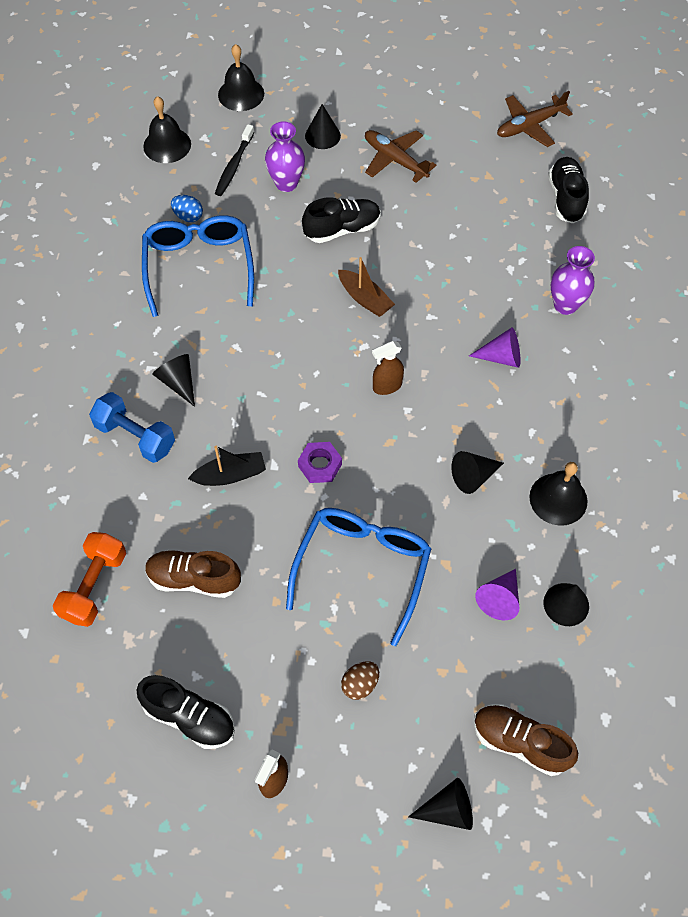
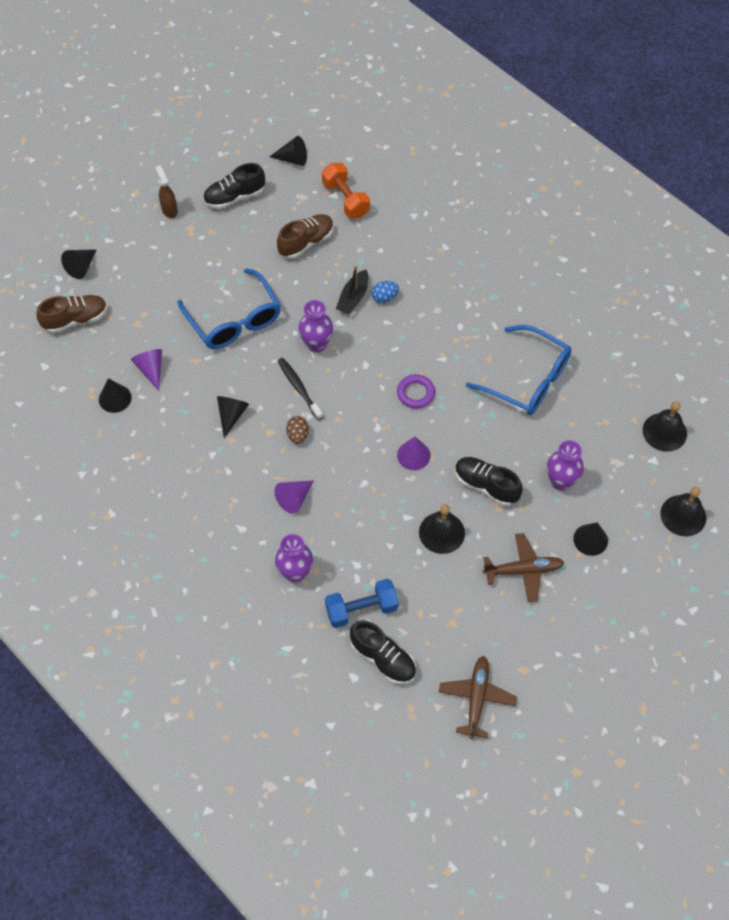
camera: 130 degrees right, 0 degrees up
(135, 436) = (424, 269): blue dumbbell -> blue dumbbell (361, 609)
(178, 382) = (443, 312): black cone -> black cone (293, 159)
(188, 216) = (580, 401): blue egg -> blue egg (384, 297)
(234, 165) = (607, 460): black toothbrush -> black toothbrush (299, 388)
(297, 341) = (415, 393): none -> purple ring
(320, 465) = (316, 344): purple nut -> purple vase
(342, 229) = (486, 485): black shoe -> black shoe turned 105 degrees clockwise
(360, 684) = (175, 274): brown egg -> brown egg (298, 435)
(365, 299) = (413, 455): brown boat -> purple cone
(387, 386) = (336, 417): brown spray bottle -> none
(558, 499) = (174, 447): black bell -> black bell (442, 532)

